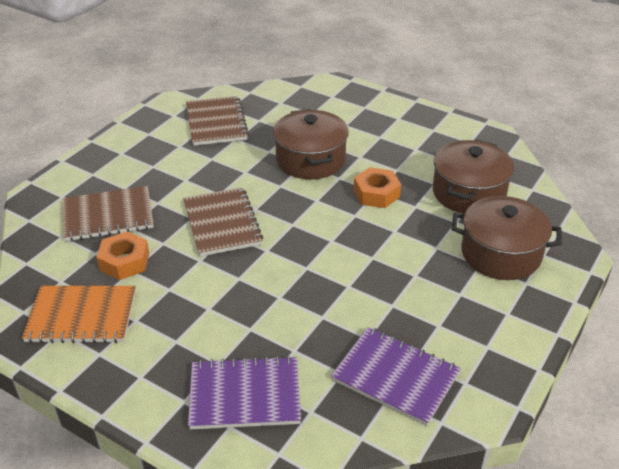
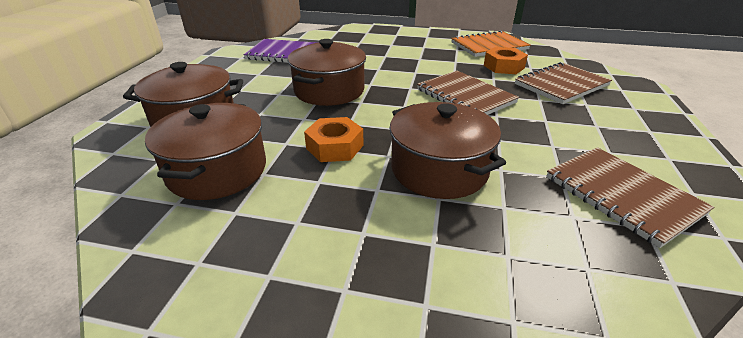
camera: 160 degrees right, 5 degrees down
(245, 395) = (367, 39): purple notebook -> none
(357, 266) = (329, 91): none -> brown pot

